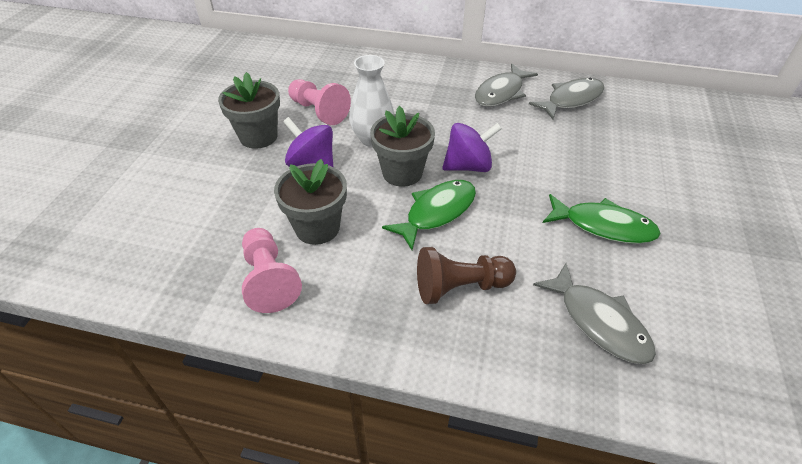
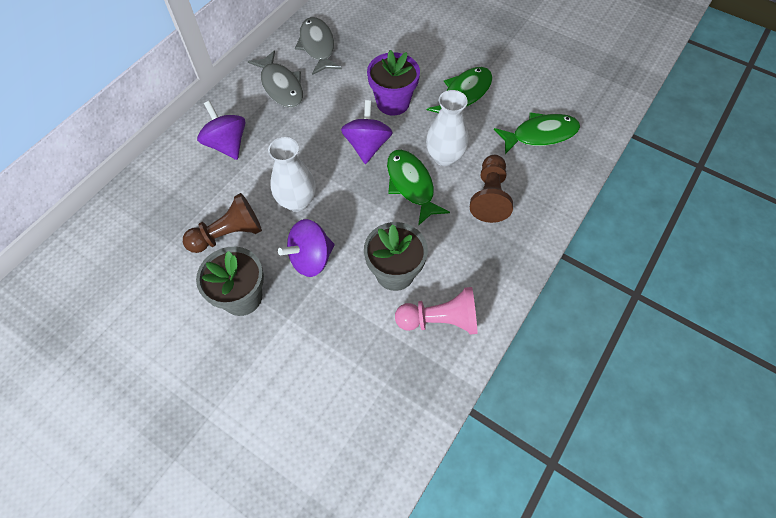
camera: 70 degrees left, 15 degrees up
(319, 111) = (228, 234): pink pawn -> brown pawn
(402, 173) = (354, 193): grey flower pot -> none
(413, 84) = (227, 144): none -> purple spinning top
(494, 231) = (444, 157): none -> white vase
(541, 170) = (393, 103): none -> purple flower pot
(599, 322) = (540, 134): grey fish -> green fish

